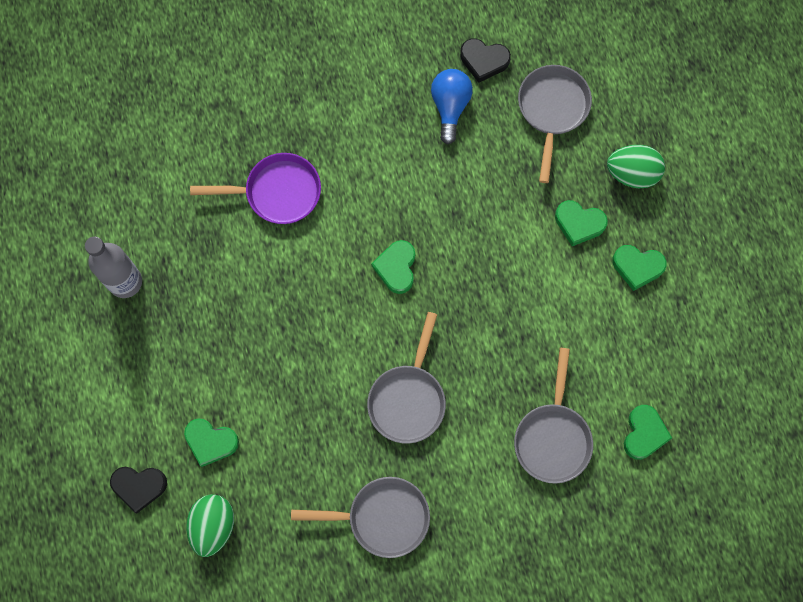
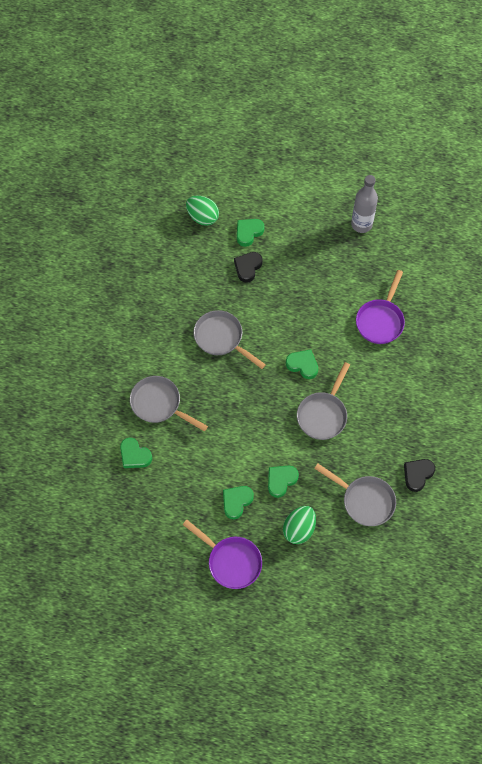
camera: 115 degrees right, 10 degrees down
(139, 486) = (242, 191): black heart -> black heart (247, 267)
(382, 517) = (163, 298): grey pan -> grey pan (323, 414)
(450, 107) = (394, 440): blue light bulb -> none
(719, 238) = (231, 561): none -> purple pan

